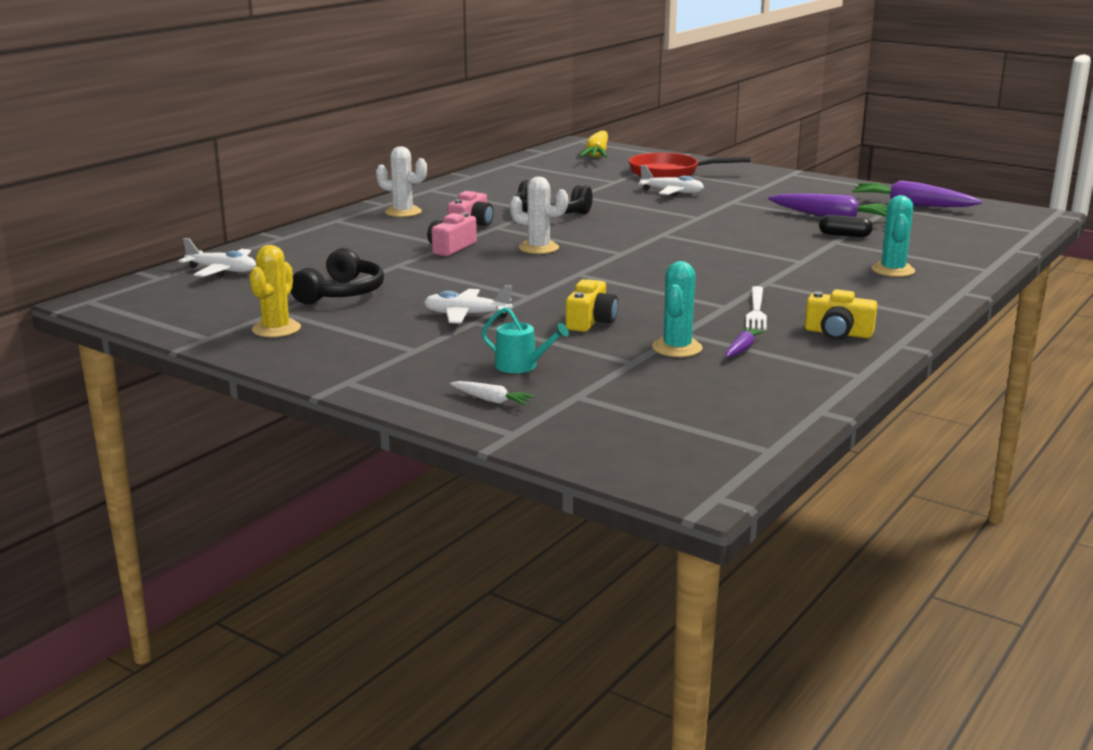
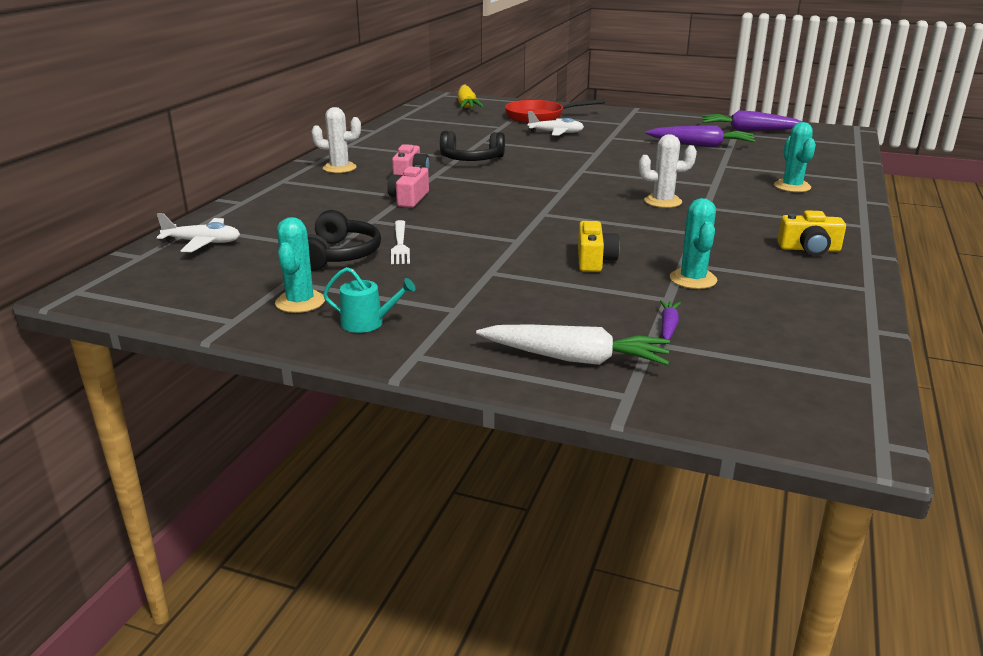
camera: 15 degrees left, 5 degrees up
(276, 329) = (300, 302): yellow cactus -> turquoise cactus
(466, 315) = (477, 266): white plane -> none
(492, 400) = (576, 359): white carrot -> white carrot, size x2.07
(521, 366) = (571, 315): turquoise watering can -> turquoise watering can (368, 323)
(538, 248) = (487, 192): white cactus -> white cactus (663, 201)
(742, 349) = (748, 273): purple carrot -> purple carrot (668, 326)
(756, 310) = (723, 234): white fork -> white fork (400, 244)
(844, 235) = (725, 159): black capsule -> none

